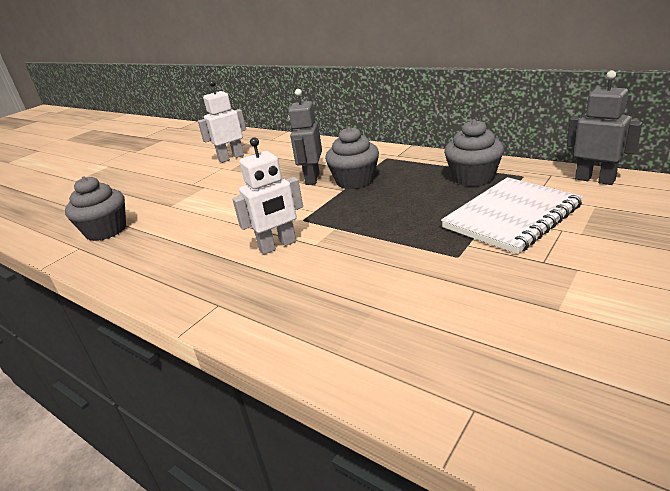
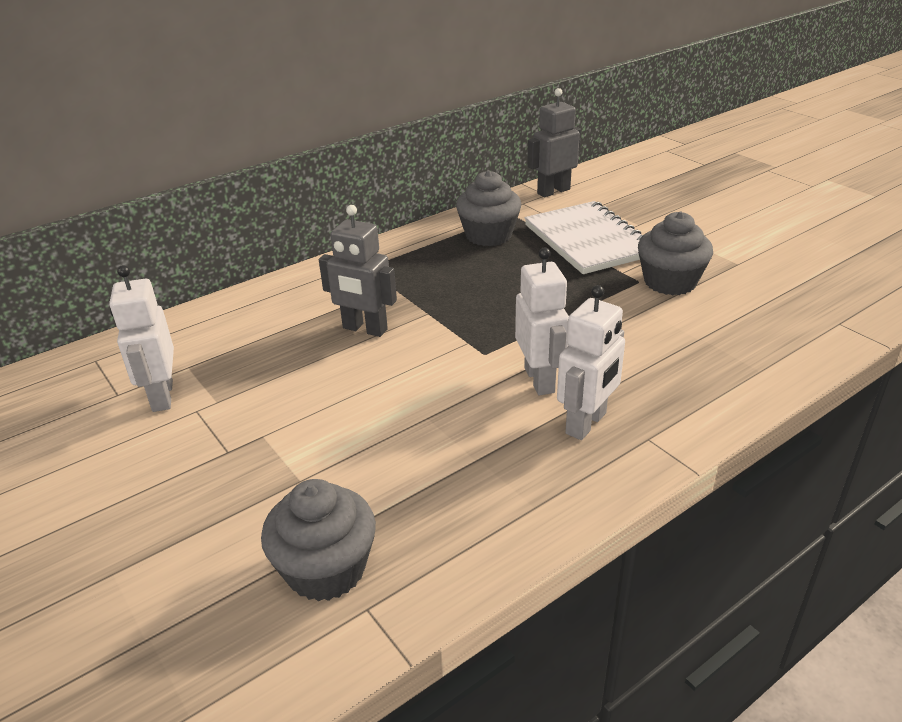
camera: 75 degrees left, 5 degrees up
(230, 275) = (586, 423): none -> white robot
(355, 181) = (413, 300): grey cupcake -> grey cupcake (670, 282)

